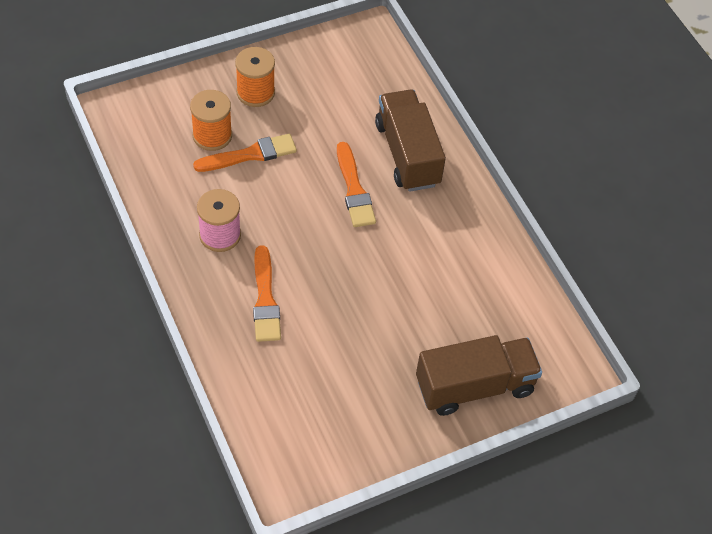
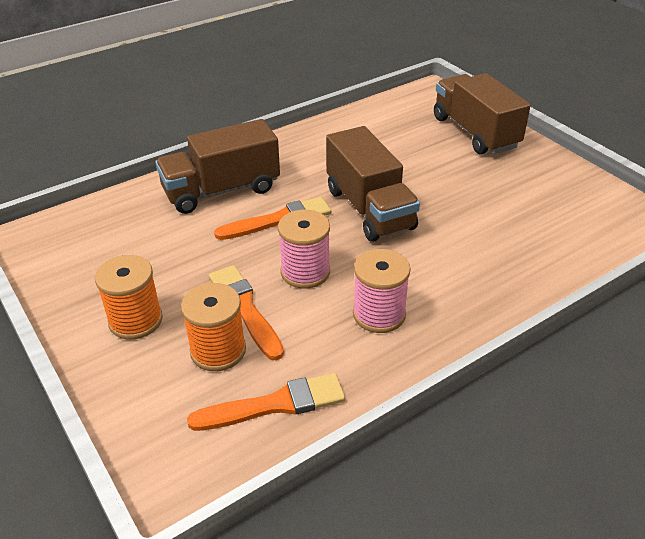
camera: 95 degrees left, 15 degrees down
(265, 299) = (451, 263): orange brush -> orange brush (275, 404)
(281, 197) = (305, 272): none -> pink spool
(355, 258) = (369, 209): none -> brown truck

